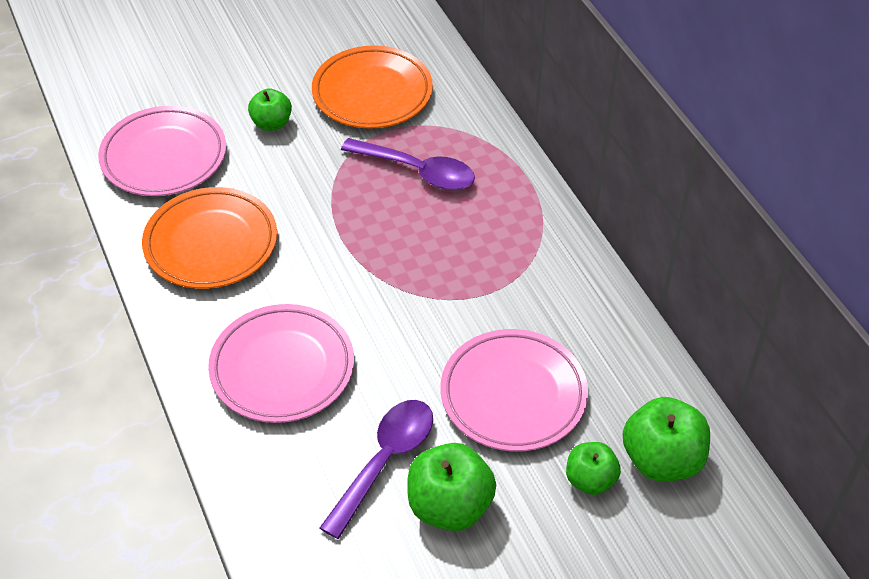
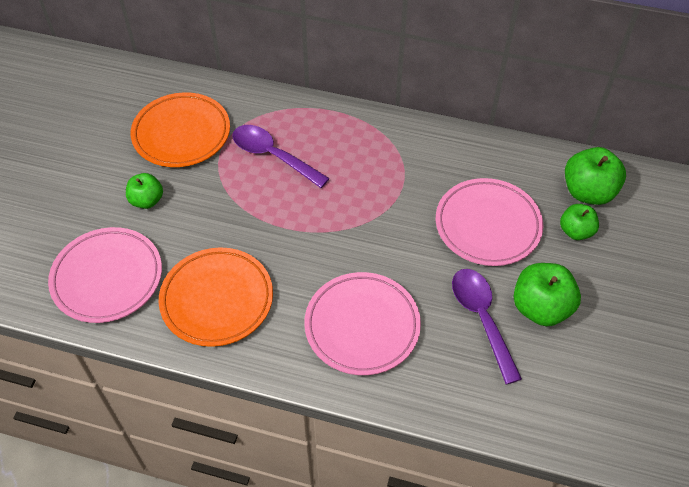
camera: 50 degrees left, 5 degrees up
(417, 171) = (273, 156): purple spoon -> purple spoon turned 120 degrees counterclockwise

